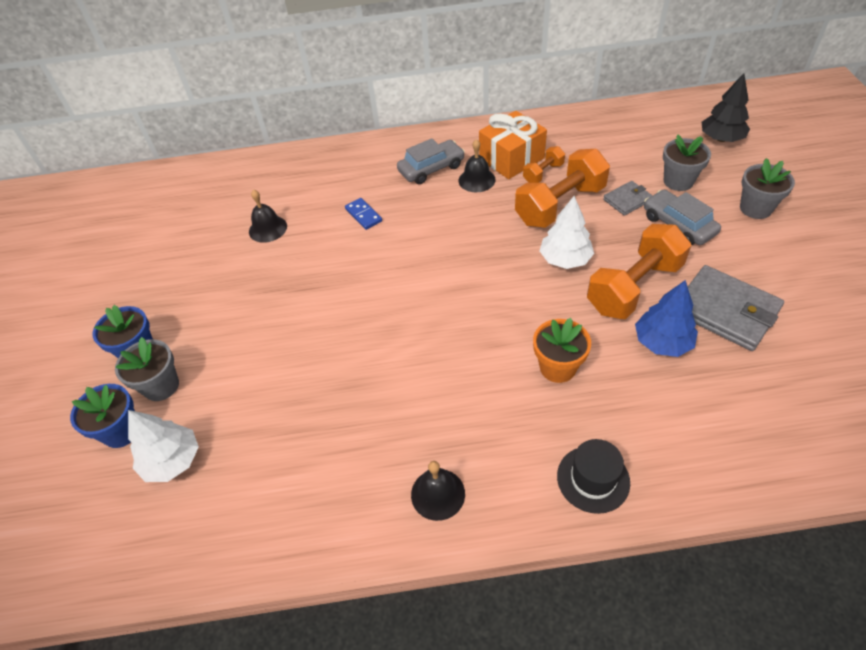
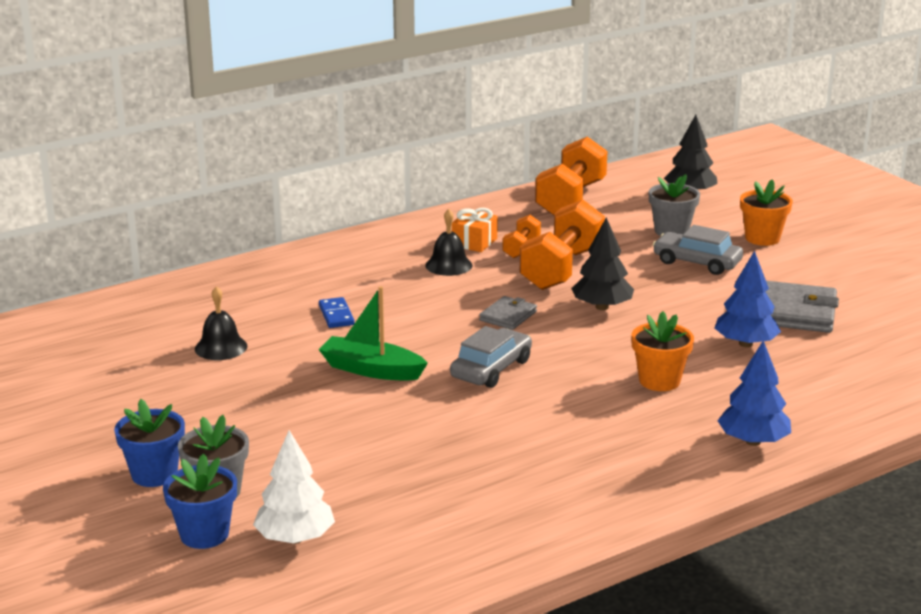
camera: 30 degrees left, 25 degrees down
(348, 283) = (371, 370): none -> green boat
(363, 215) = (336, 315): blue domino -> blue domino turned 45 degrees clockwise
(431, 168) = (384, 265): grey car -> grey car (491, 369)
(438, 494) = (614, 486): black bell -> none
(511, 159) = (474, 242): orange gift -> orange gift, size x0.60
(565, 259) = (602, 307): white tree -> black tree
(593, 479) = (753, 441): black hat -> blue tree
(627, 200) = (630, 253): grey wallet -> grey wallet (508, 316)
(634, 287) = (688, 313): orange dumbbell -> orange dumbbell (571, 199)
(755, 208) = (762, 238): grey flower pot -> orange flower pot

